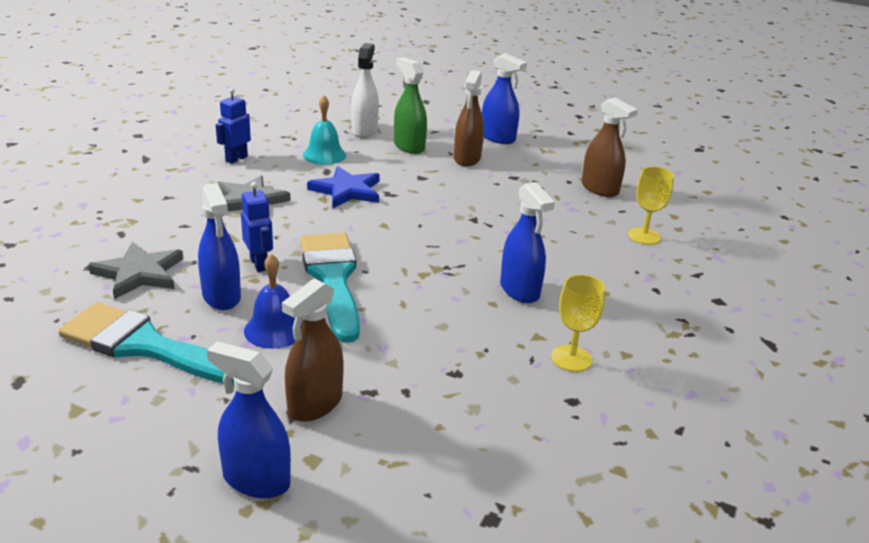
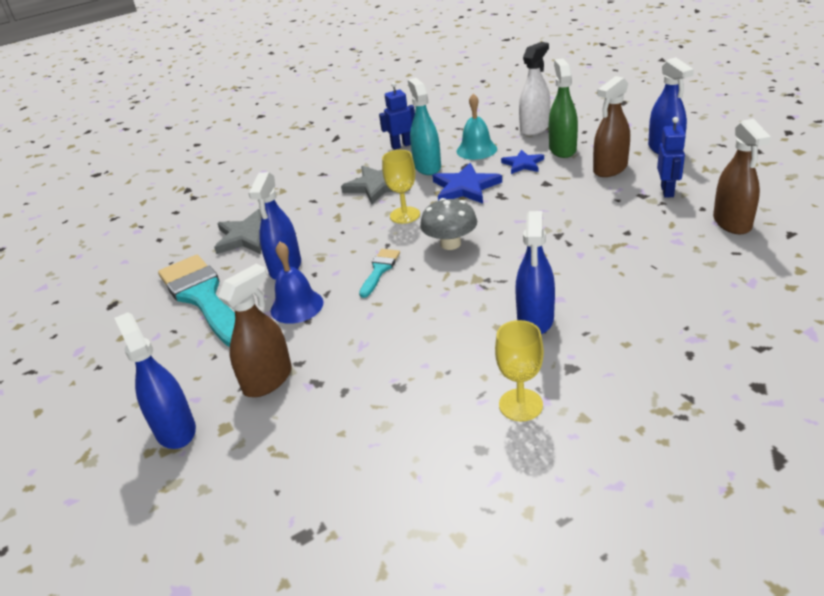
camera: 40 degrees right, 5 degrees up
(259, 264) = (336, 245): blue robot -> blue robot (667, 191)
(287, 176) = (427, 167): none -> turquoise spray bottle
(315, 404) = (268, 380): brown spray bottle -> brown spray bottle turned 150 degrees clockwise
(333, 278) = (379, 270): turquoise brush -> turquoise brush, size x0.47
(382, 243) = (450, 244): none -> grey mushroom
(384, 163) = (523, 164): none -> blue star
(644, 236) = (735, 288): yellow goblet -> yellow goblet (405, 215)

